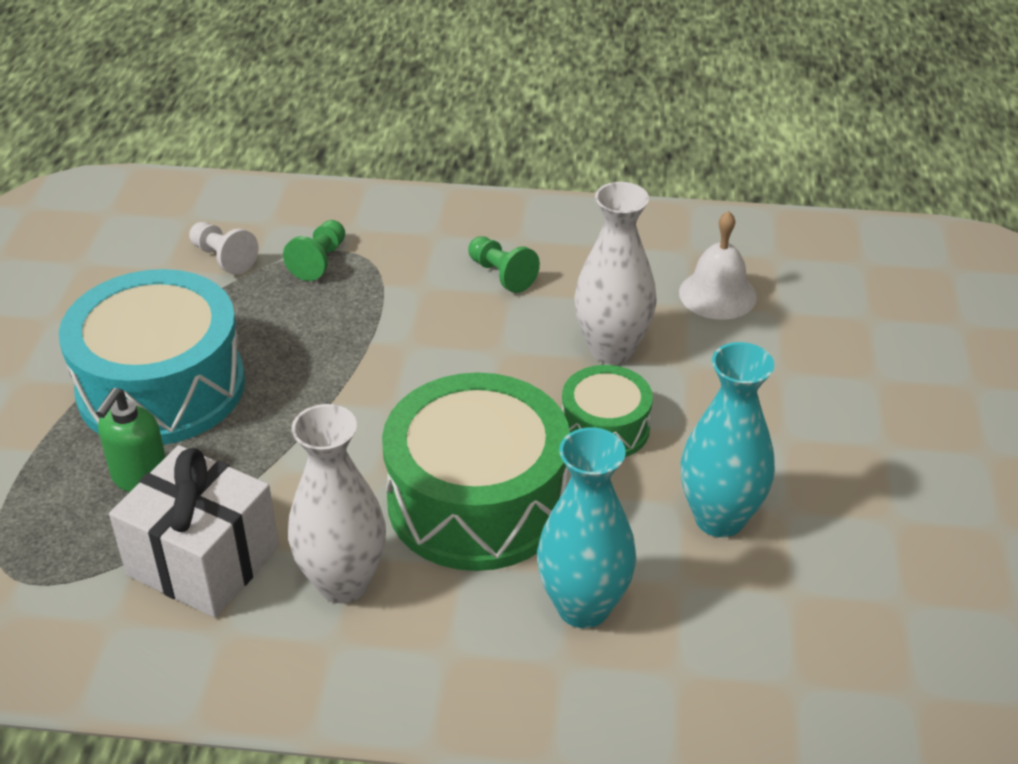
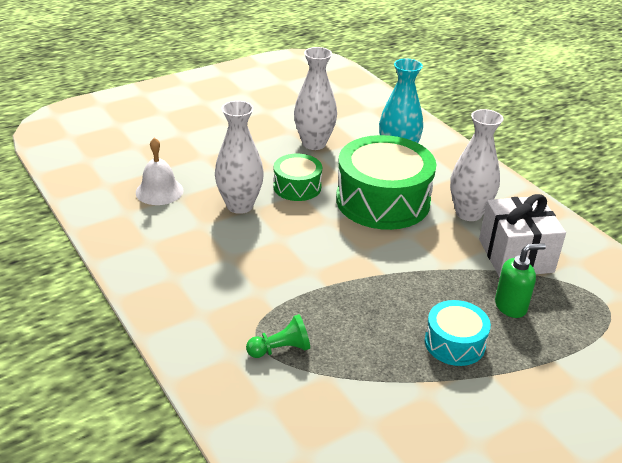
camera: 130 degrees left, 5 degrees down
(161, 387) = (454, 343): turquoise drum -> turquoise drum, size x0.52
(223, 258) = (326, 398): white pawn -> none
(501, 275) = (216, 267): green pawn -> none
(719, 518) = (314, 143): turquoise vase -> white vase

